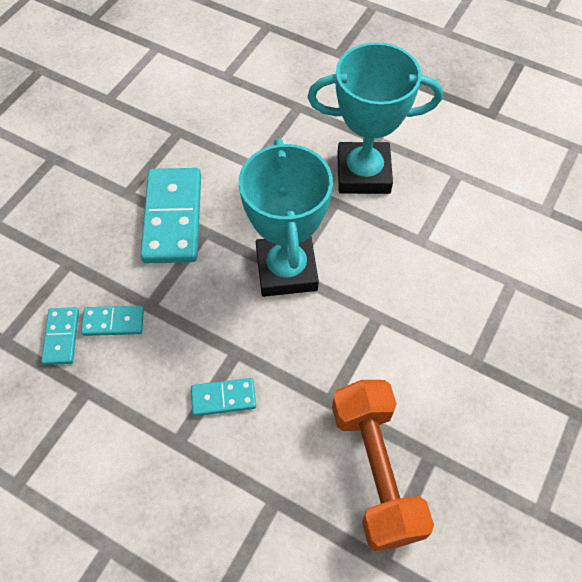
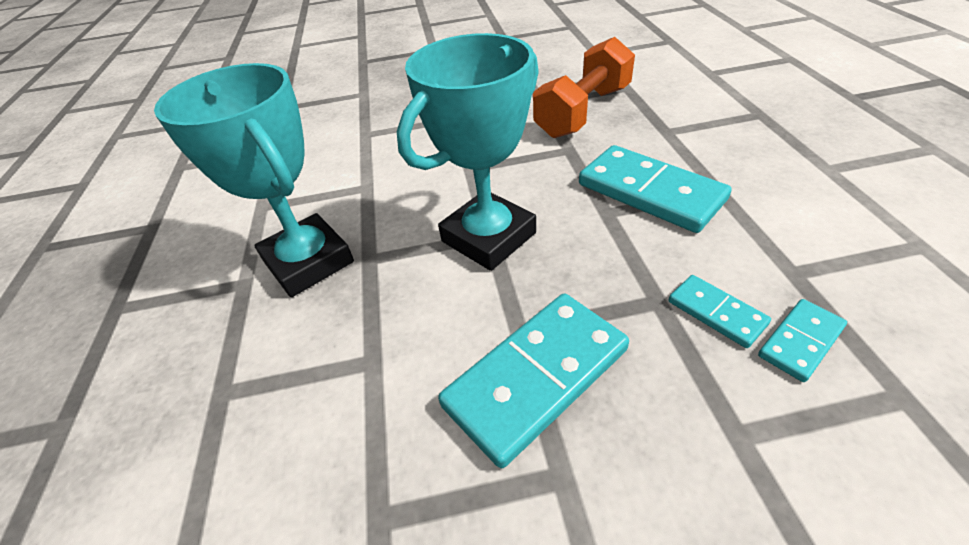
camera: 125 degrees left, 15 degrees down
(223, 398) = (650, 192): turquoise domino -> turquoise domino, size x1.97

